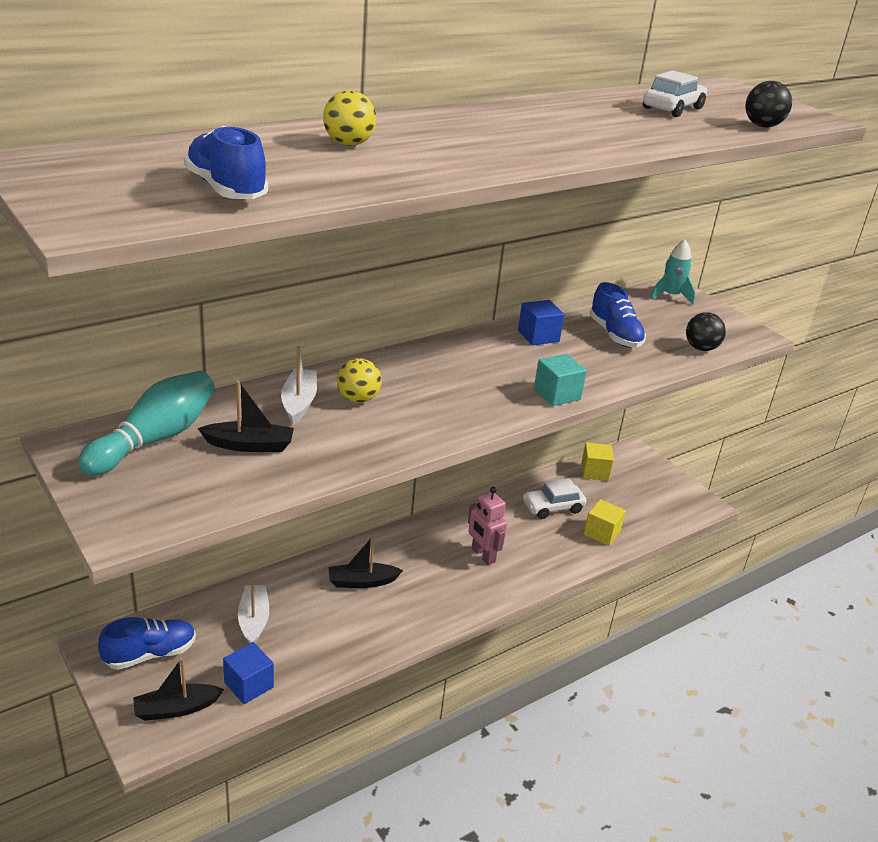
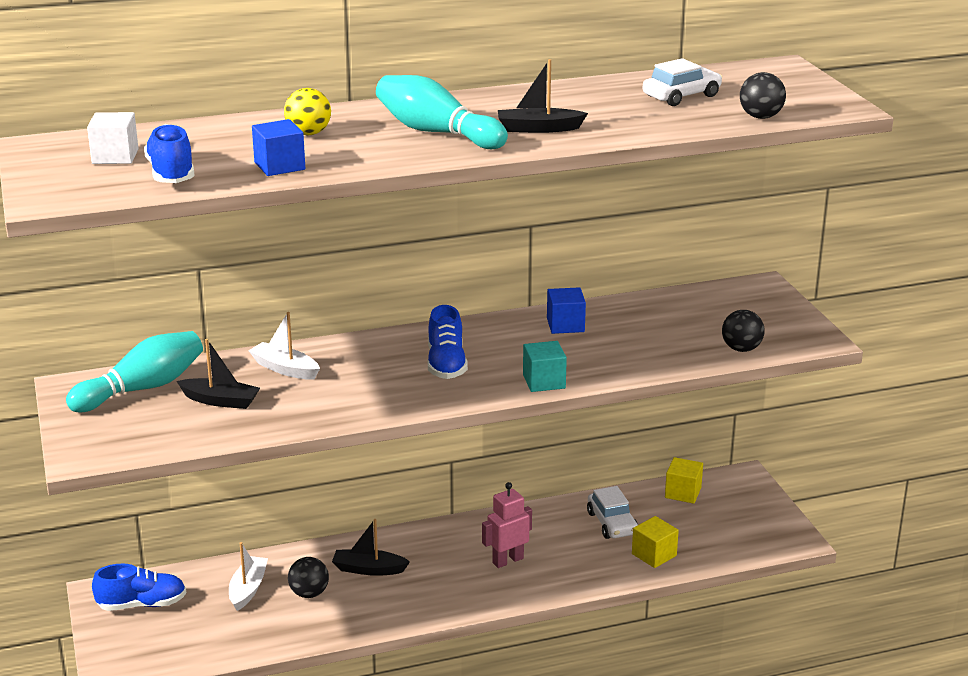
camera: 20 degrees right, 5 degrees down
(140, 171) = (115, 156): none -> white cube
(176, 709) = (148, 651): black boat -> black boat (538, 129)
(249, 685) = (220, 642): blue cube -> blue cube (279, 166)
(299, 402) = (285, 369): white boat -> white boat turned 75 degrees counterclockwise
(316, 616) = (309, 593): none -> black ball
(358, 399) = (342, 370): yellow ball -> none
(483, 142) = (437, 132): none -> turquoise bowling pin
(483, 555) = (507, 560): pink robot -> pink robot turned 75 degrees clockwise
(553, 507) = (612, 523): white car -> white car turned 105 degrees counterclockwise
(615, 335) = (652, 329): blue shoe -> blue shoe (446, 364)
(671, 296) = (751, 293): turquoise rocket -> none

